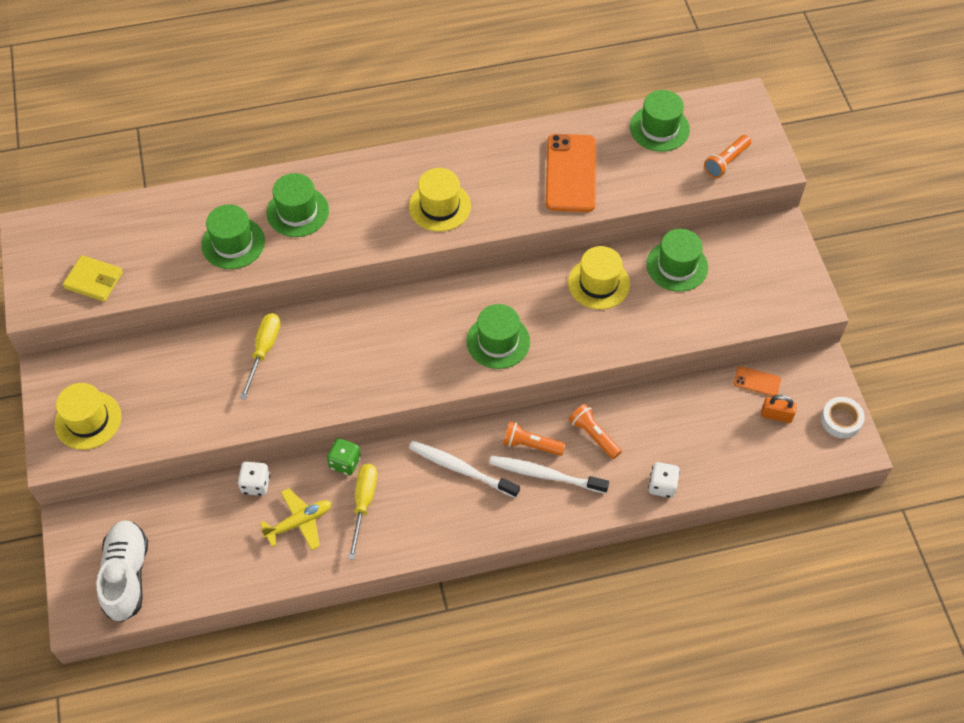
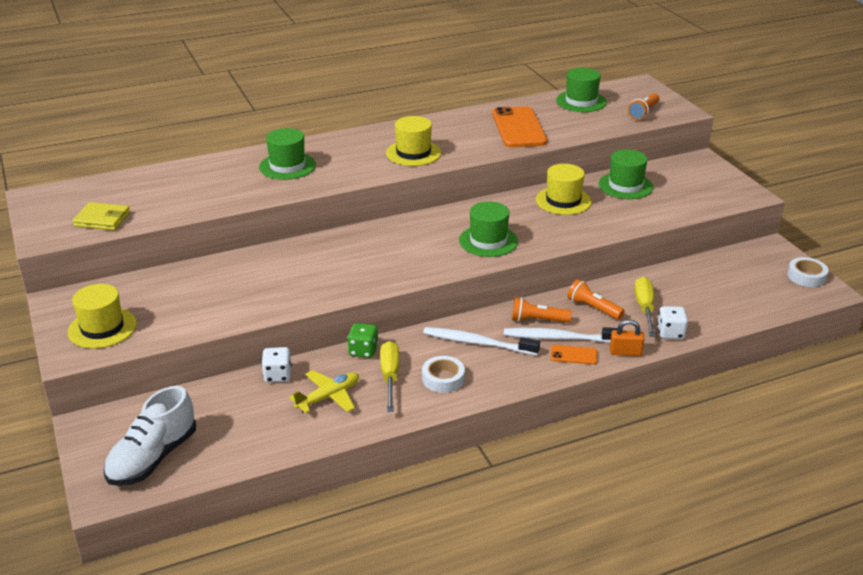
camera: 10 degrees left, 25 degrees down
(127, 575) = (153, 458): white shoe -> white shoe turned 135 degrees counterclockwise
(233, 243) = (232, 187): green hat -> none
(264, 351) = (271, 267): yellow screwdriver -> yellow screwdriver (644, 308)
(414, 515) = (443, 378): none -> white tape
(757, 381) = (721, 261): orange phone -> orange phone (573, 355)
(776, 415) = (749, 279): orange padlock -> orange padlock (625, 352)

